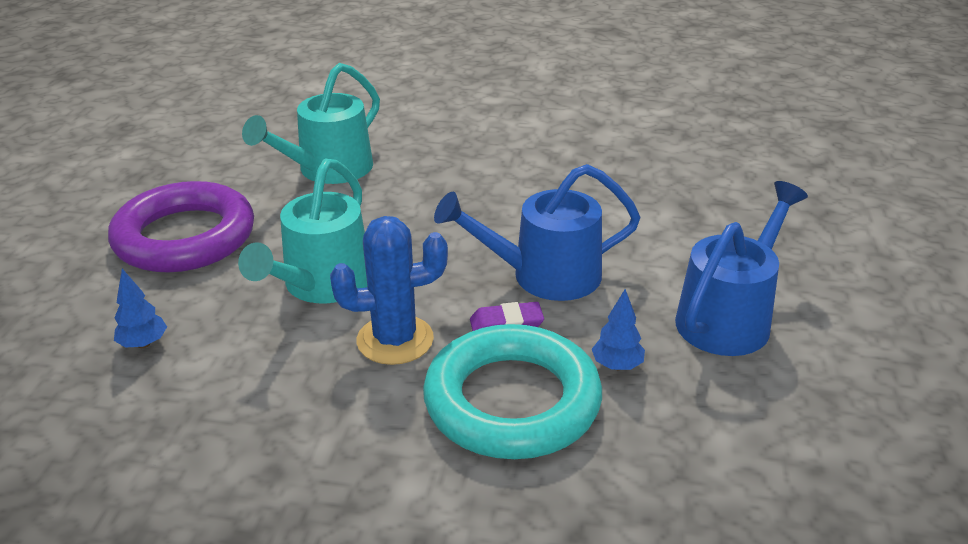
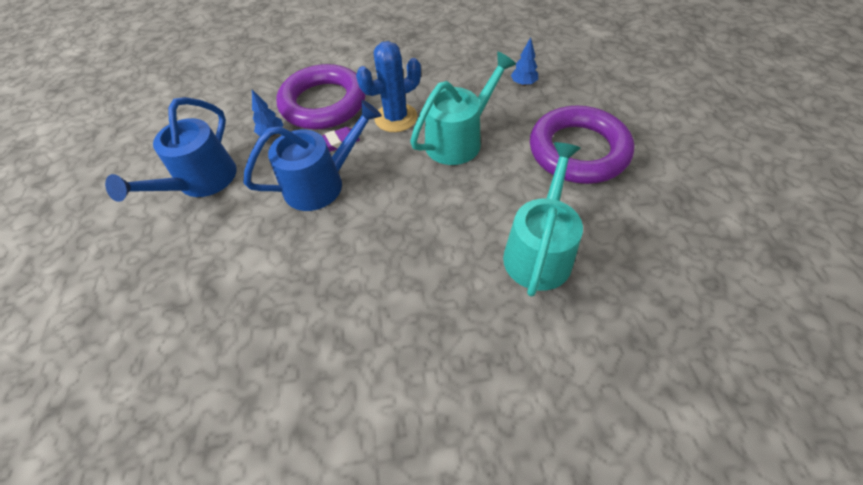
camera: 165 degrees right, 20 degrees up
(321, 285) = (459, 139): turquoise watering can -> turquoise watering can turned 45 degrees clockwise
(512, 401) = (323, 103): turquoise ring -> purple ring

